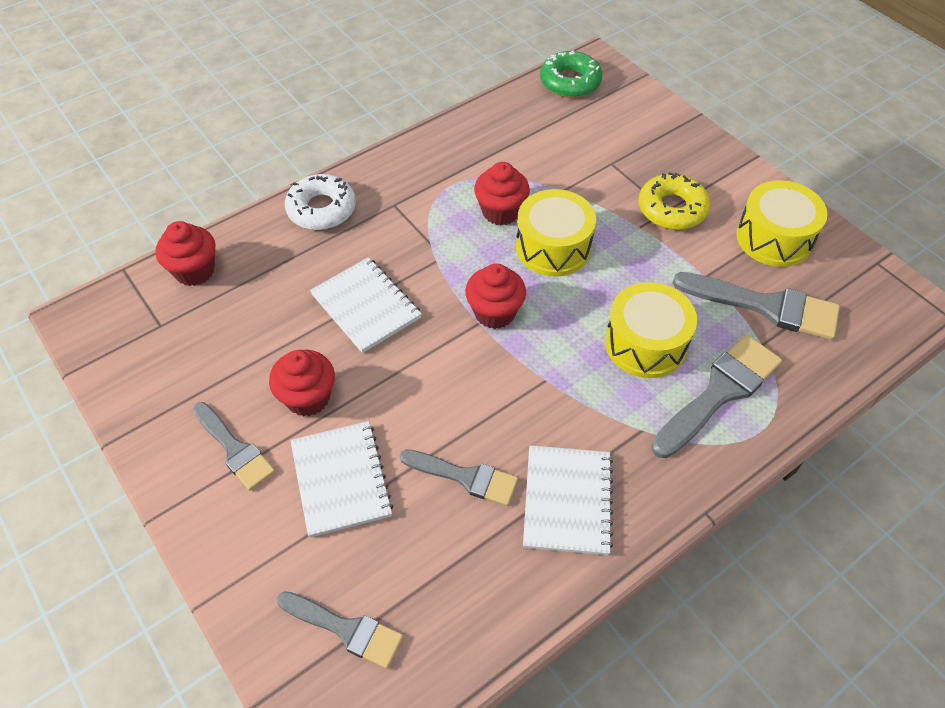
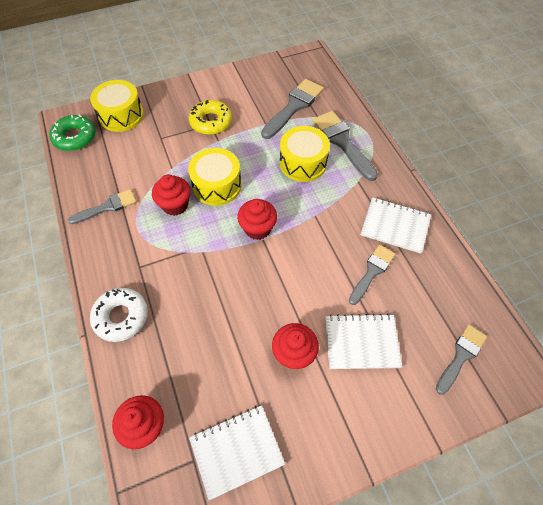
camera: 75 degrees left, 5 degrees up
(235, 449) = (325, 410): grey brush -> grey brush (107, 207)
(366, 306) = (227, 302): white notebook -> white notebook (237, 451)
(774, 238) = (250, 88): yellow drum -> yellow drum (121, 115)

